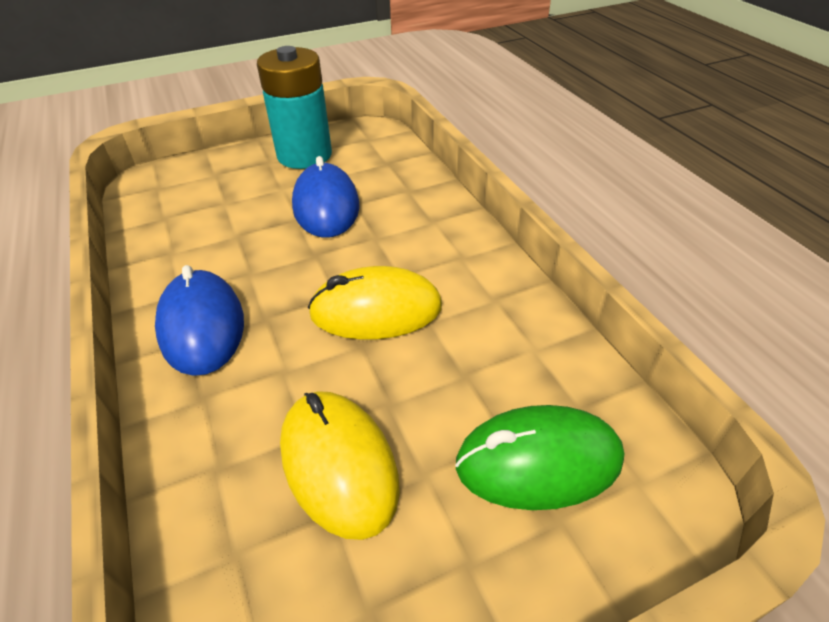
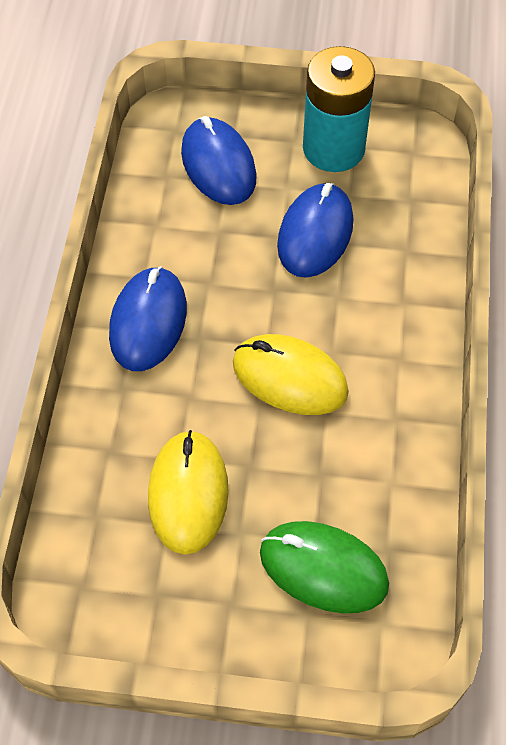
camera: 30 degrees right, 15 degrees up
(210, 194) = (218, 165): none -> blue mouse

